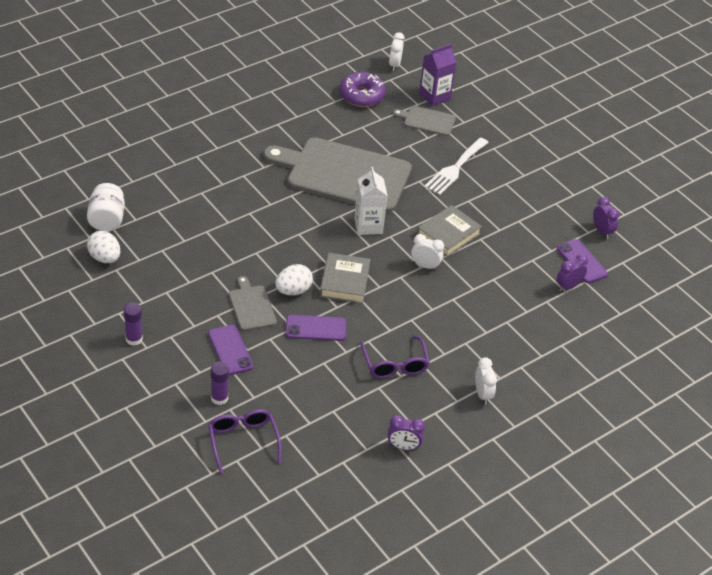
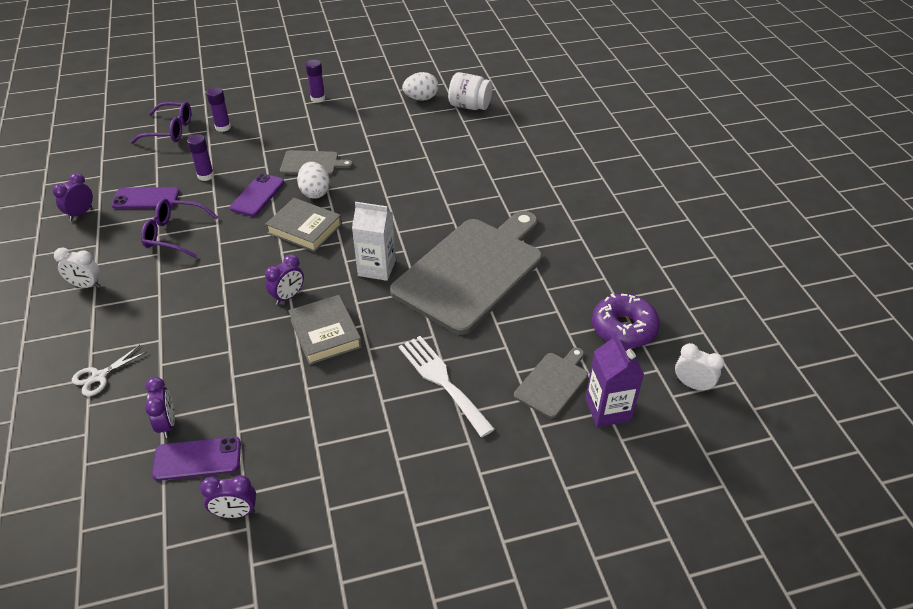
camera: 115 degrees right, 0 degrees up
(230, 350) = (269, 142): purple phone -> purple phone (146, 198)
(305, 377) = (205, 176): none -> purple glue stick
(425, 266) = (288, 296): white clock -> purple clock
(557, 340) = (99, 376): none -> white scissors

